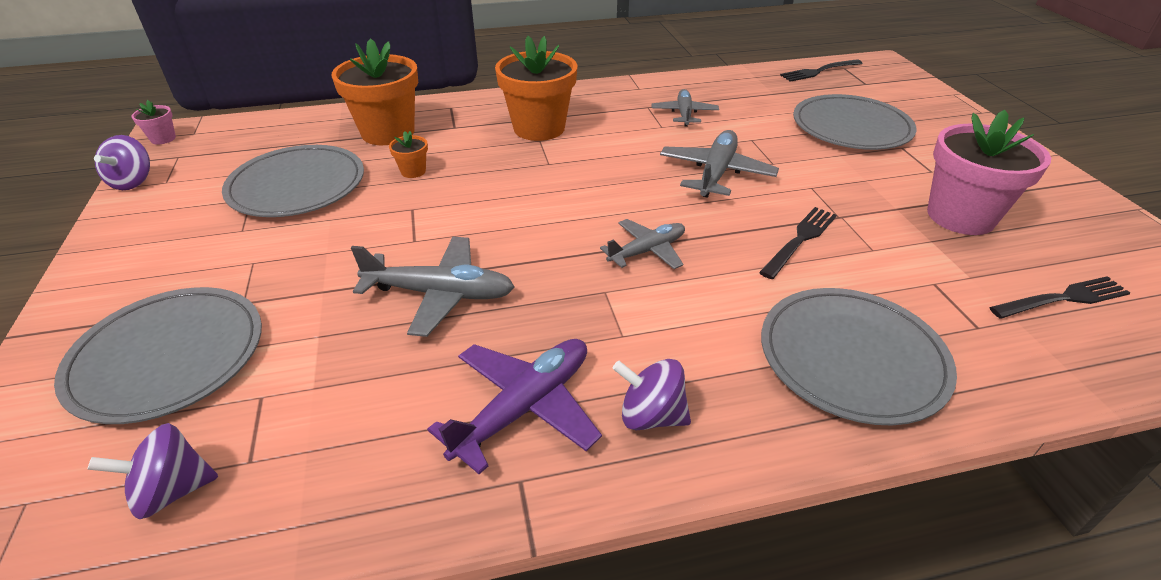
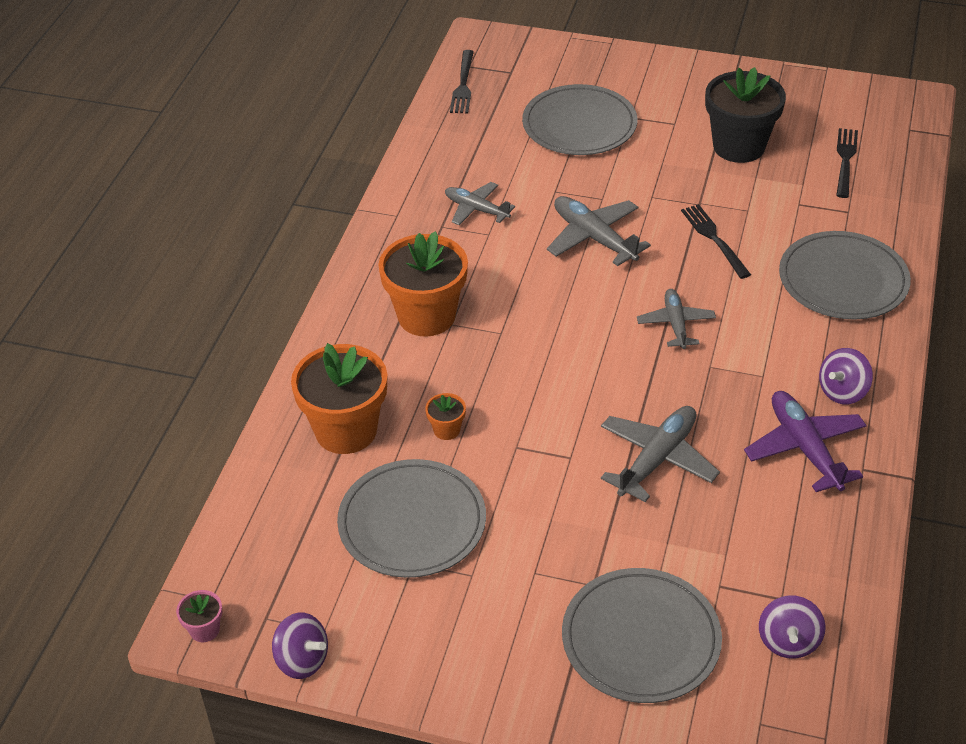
camera: 60 degrees left, 5 degrees up
(960, 216) = (738, 146): pink flower pot -> black flower pot

